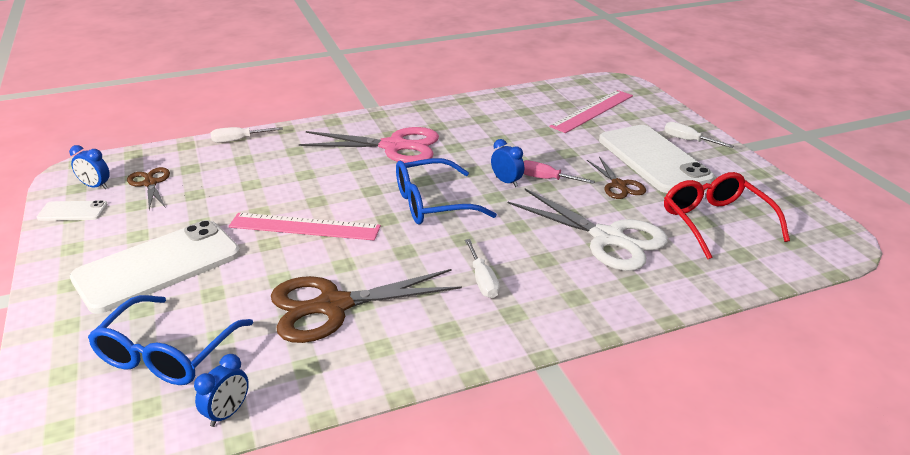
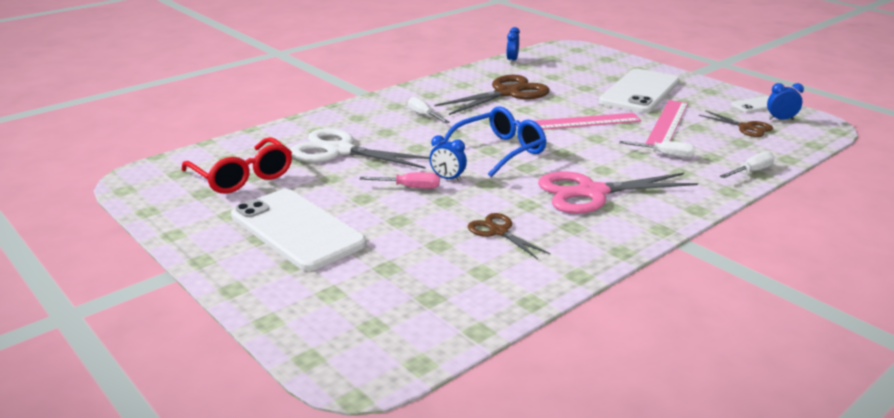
camera: 160 degrees right, 5 degrees down
(168, 353) = (570, 69): blue glasses -> none
(592, 111) = (385, 291): pink ruler -> pink ruler (667, 123)
(618, 185) = (335, 194): brown scissors -> brown scissors (498, 231)
(688, 140) = (248, 264): white screwdriver -> white screwdriver (666, 155)

